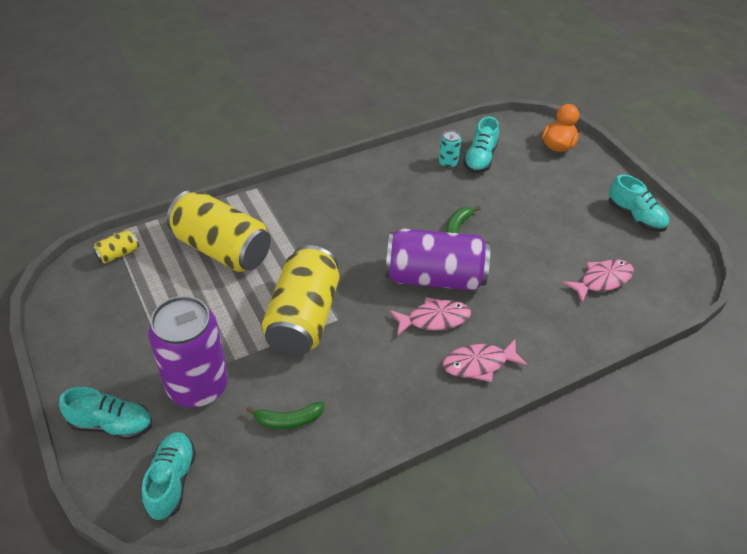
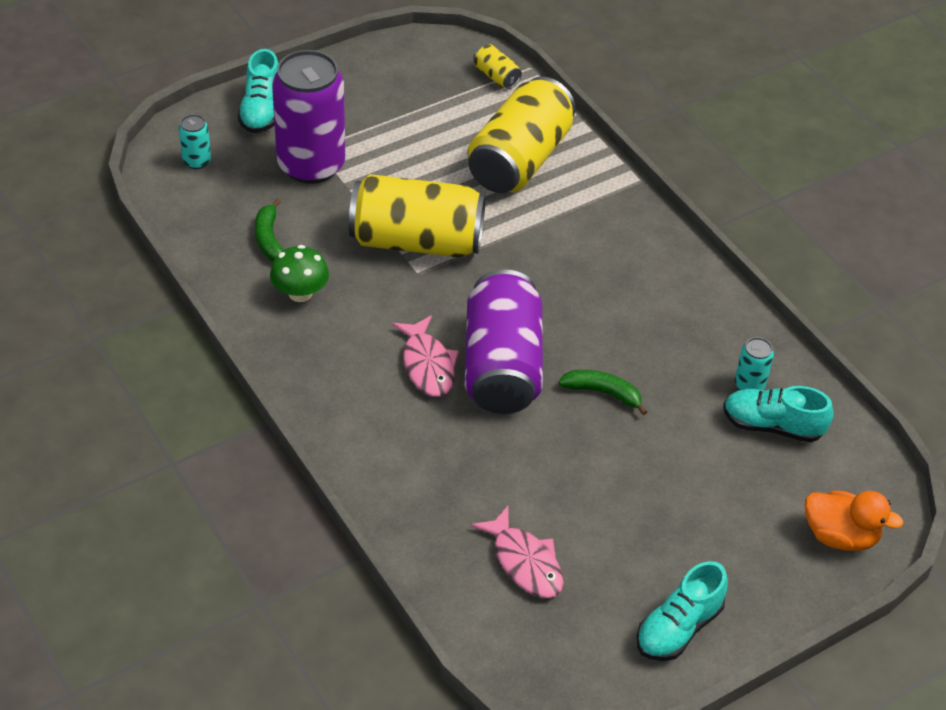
camera: 85 degrees right, 0 degrees up
(172, 481) = (197, 161): turquoise shoe -> turquoise can
(355, 398) = (300, 293): none -> green mushroom
(479, 364) = (357, 408): pink fish -> none

